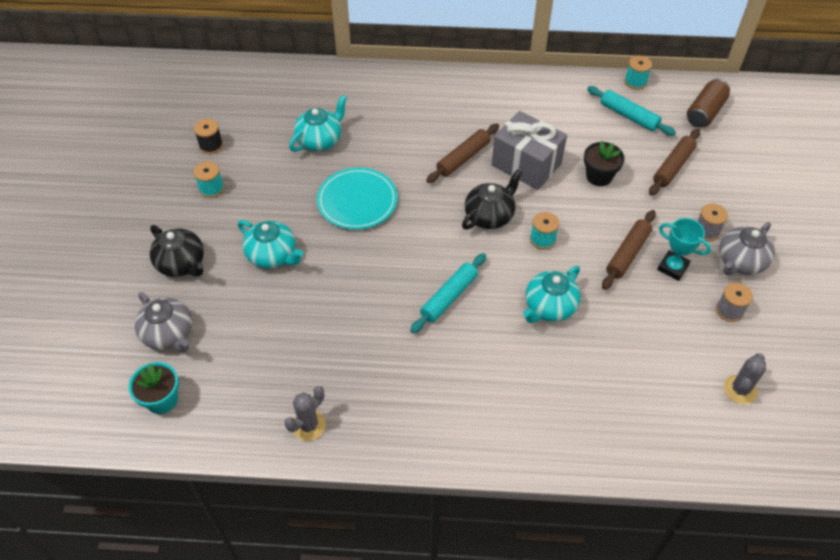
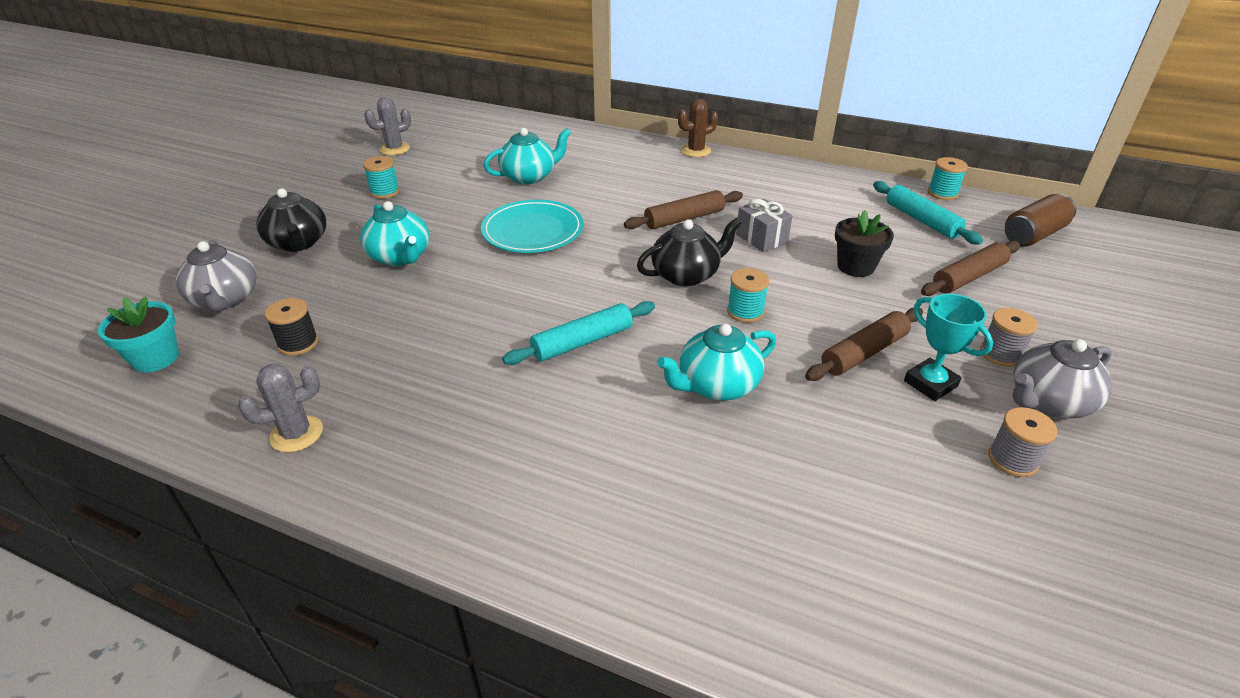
camera: 20 degrees right, 15 degrees down
(211, 145) = (413, 161): black spool -> black spool (298, 343)
(437, 75) = (696, 151): none -> brown cactus
(526, 164) = (761, 238): grey gift -> grey gift, size x0.56
(740, 389) = (1003, 581): grey cactus -> grey cactus (394, 149)

